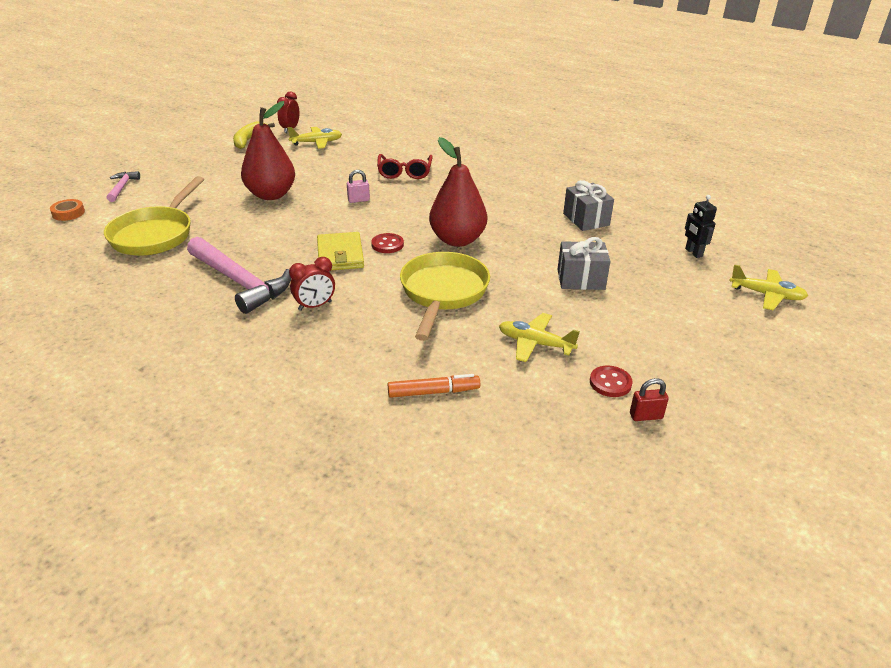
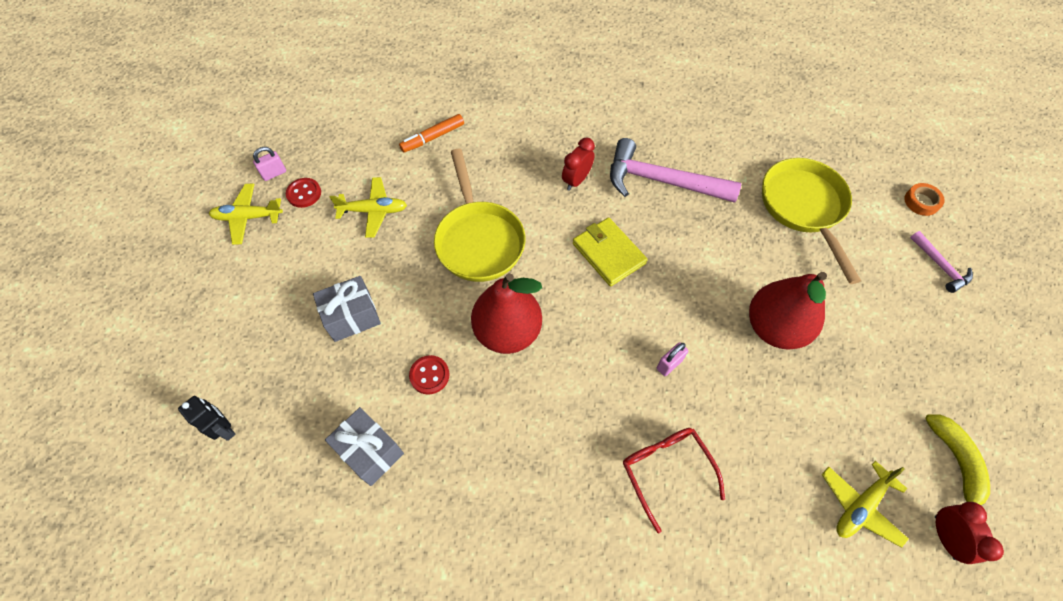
camera: 155 degrees right, 25 degrees up
(387, 244) = (575, 290): red button -> red button (429, 375)
(646, 416) = (274, 173): red padlock -> pink padlock
(766, 295) = (148, 373): yellow plane -> yellow plane (248, 217)

